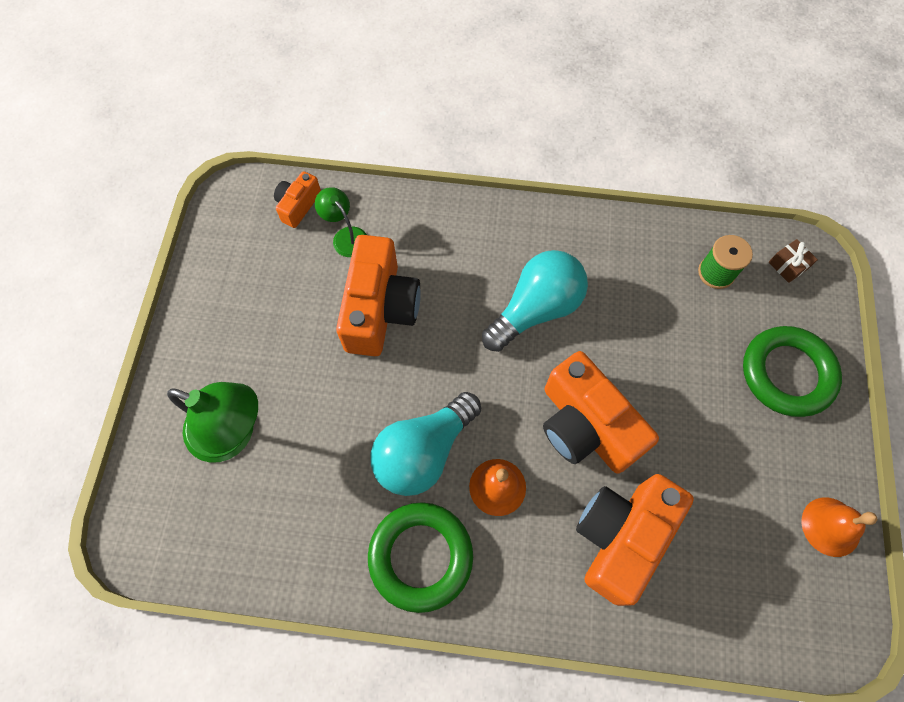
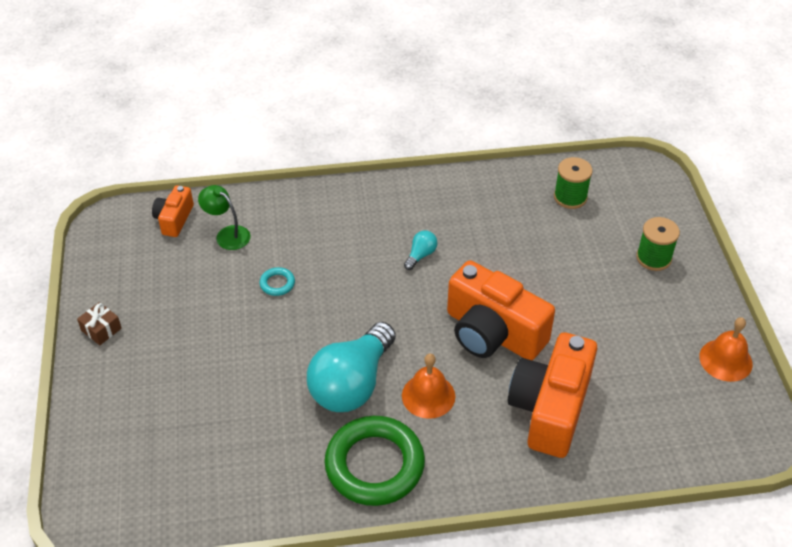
camera: 15 degrees left, 20 degrees down
(233, 433) = (166, 409): green lamp -> none
(380, 309) = (277, 283): orange camera -> turquoise ring
(536, 309) = (421, 255): turquoise light bulb -> turquoise light bulb, size x0.41
(787, 374) = (653, 258): green ring -> green spool
(788, 265) = (629, 180): brown gift -> brown gift (101, 329)

